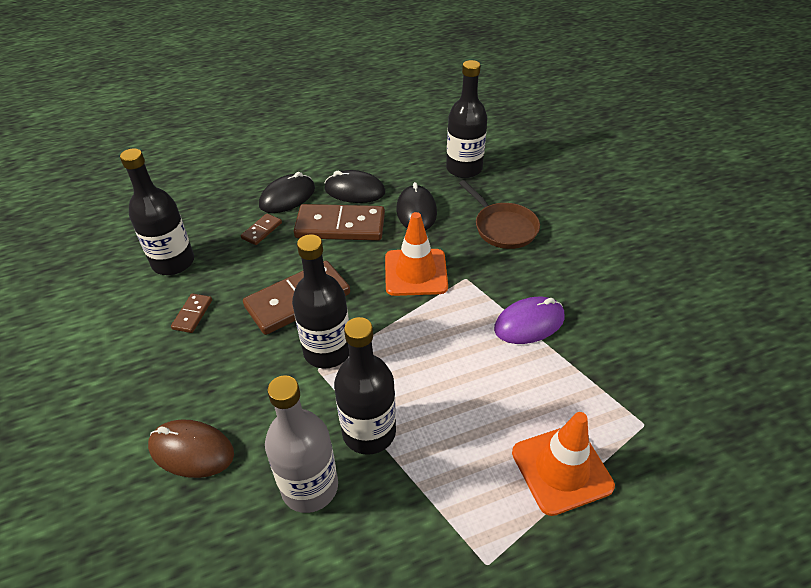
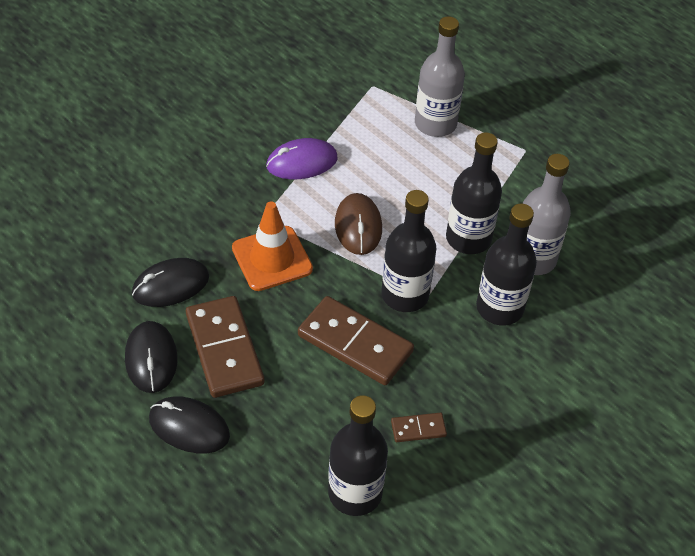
camera: 115 degrees left, 5 degrees up
(191, 450) = (552, 349): brown mouse -> brown mouse (358, 226)
(262, 231) = (263, 426): brown domino -> none
(464, 169) = (69, 261): black bottle -> black bottle (499, 308)
(503, 227) = (172, 204): brown pan -> none
(529, 323) = (302, 162): purple mouse -> purple mouse turned 60 degrees counterclockwise
(561, 469) = (435, 124): orange traffic cone -> grey bottle

